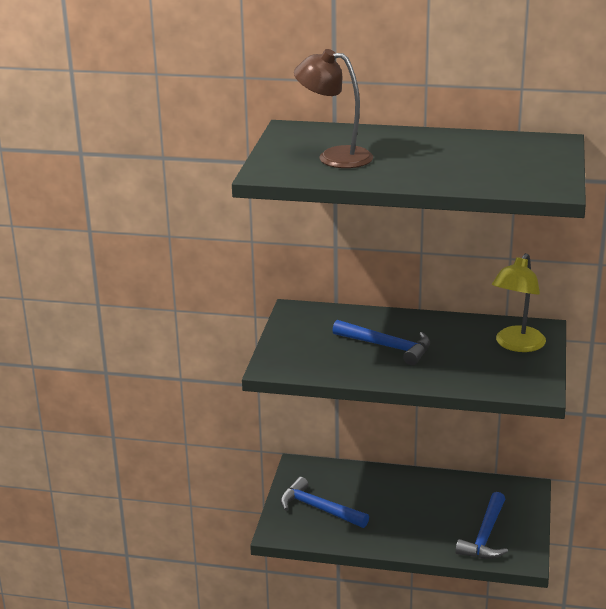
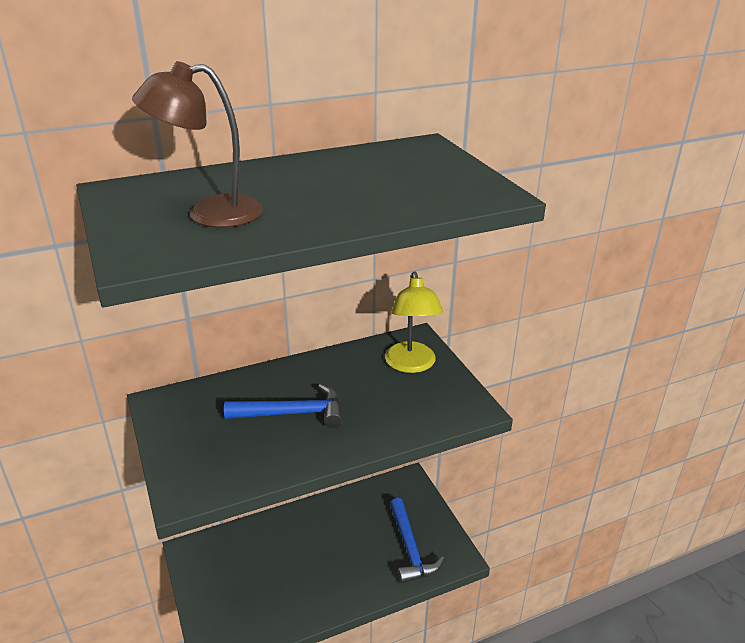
camera: 35 degrees left, 5 degrees up
(318, 508) = (239, 594): blue hammer -> none

